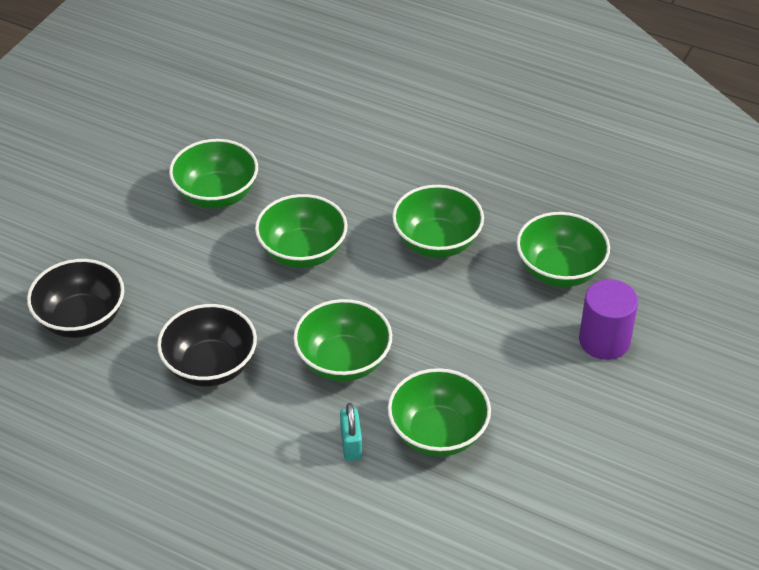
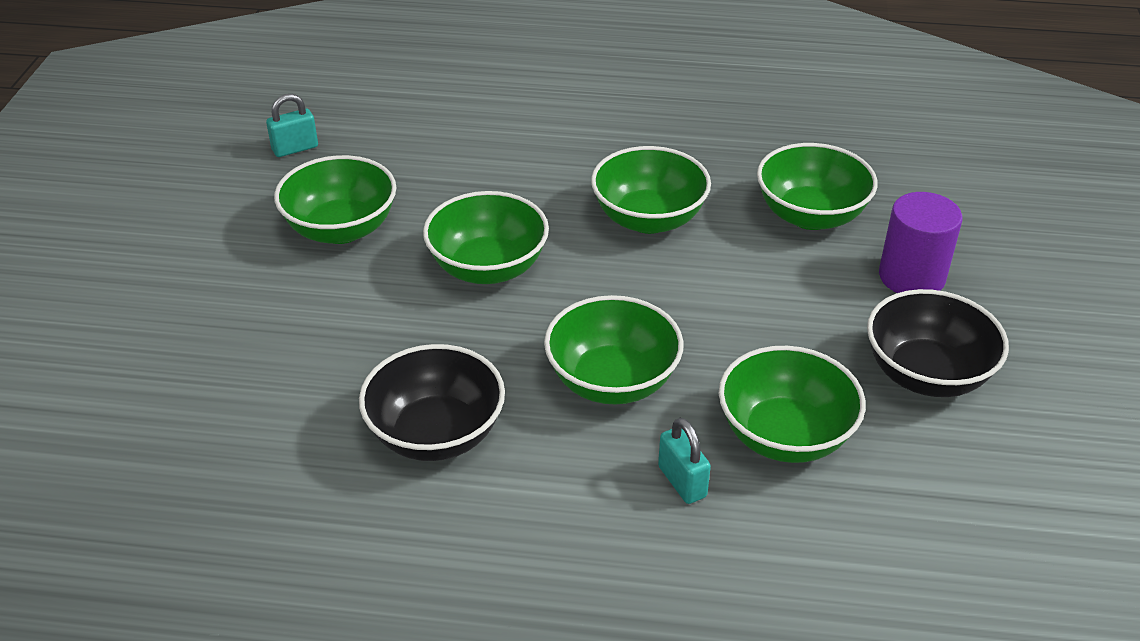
camera: 20 degrees left, 5 degrees down
(81, 319) = (221, 422): black bowl -> black bowl (926, 374)
(213, 118) = (295, 148): none -> turquoise padlock

